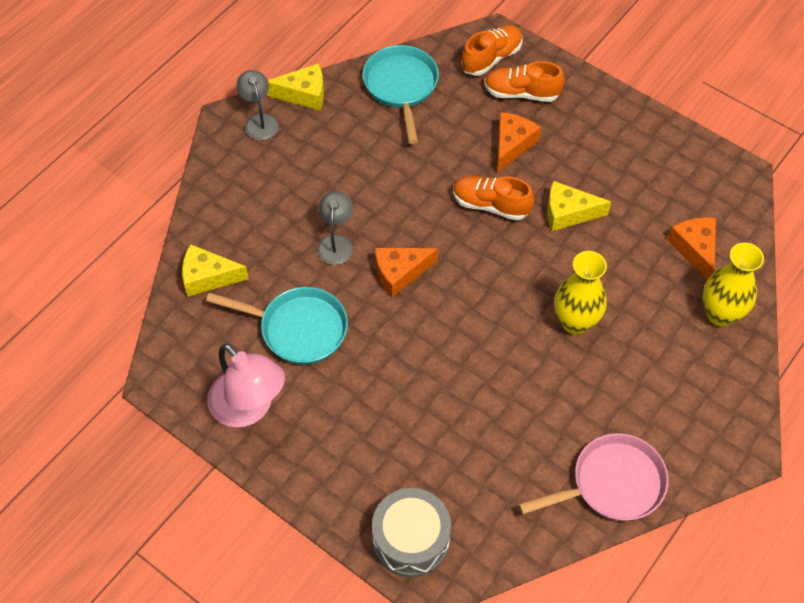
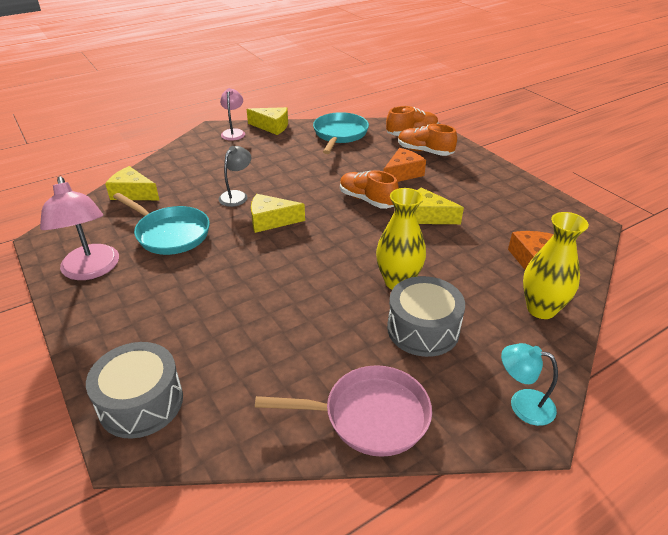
camera: 20 degrees right, 20 degrees down
(260, 121) = (234, 132): grey lamp -> pink lamp
(400, 273) = (271, 221): orange cheese -> yellow cheese
(621, 375) = (423, 329): none -> grey drum
(731, 429) = (522, 404): none -> turquoise lamp

